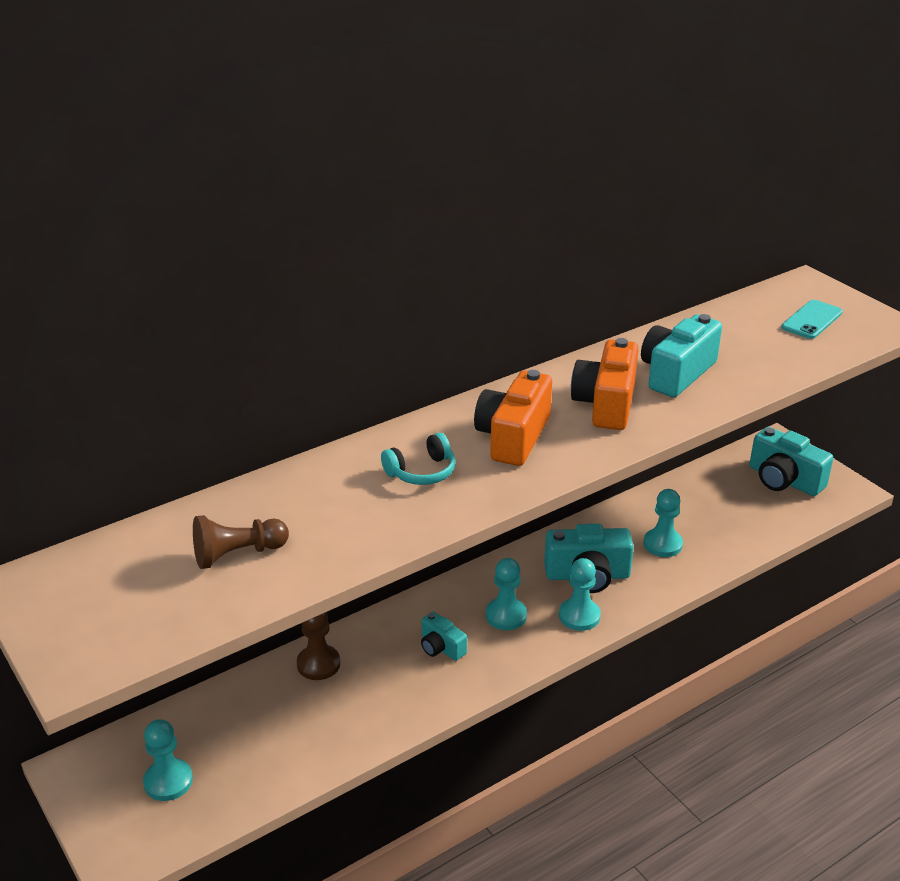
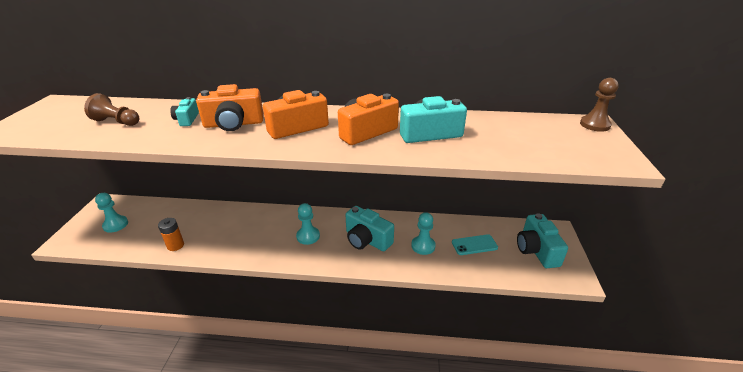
camera: 40 degrees right, 0 degrees up
(318, 664) = (217, 213): brown pawn -> brown pawn (594, 125)
(332, 742) = (175, 245): none -> orange battery
(422, 472) = (234, 124): turquoise headphones -> orange camera
(441, 647) = (265, 234): turquoise camera -> turquoise camera (187, 119)
(579, 616) = (337, 255): turquoise pawn -> none
(811, 320) = (565, 140): turquoise phone -> turquoise phone (474, 245)

